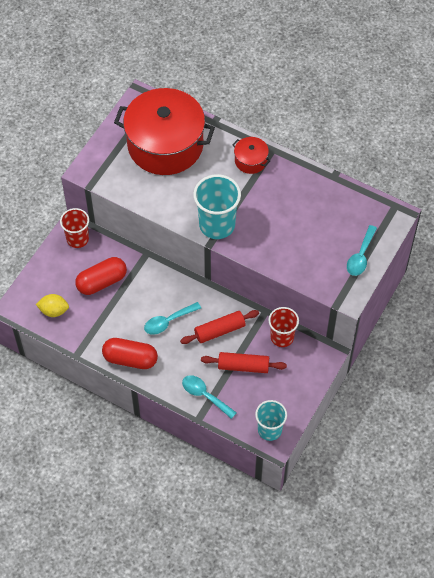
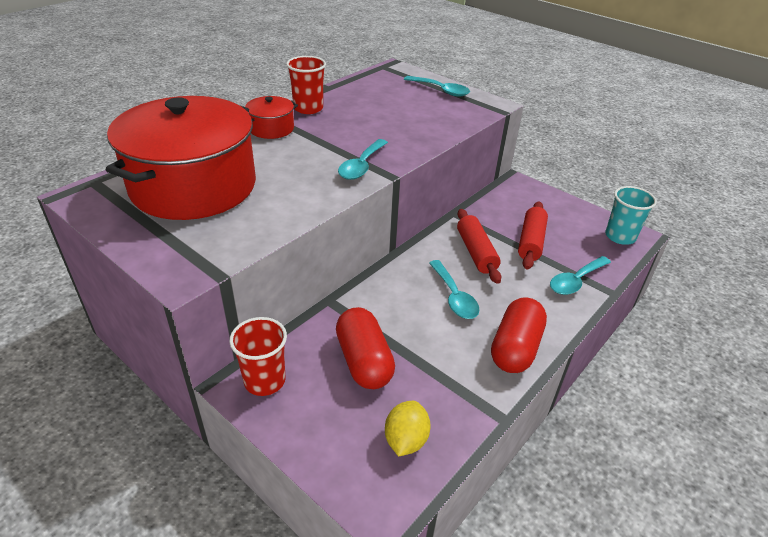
camera: 80 degrees left, 20 degrees down
(217, 225) = (361, 166): turquoise cup -> turquoise spoon
(282, 337) = (491, 207): red cup -> red cup (308, 108)

